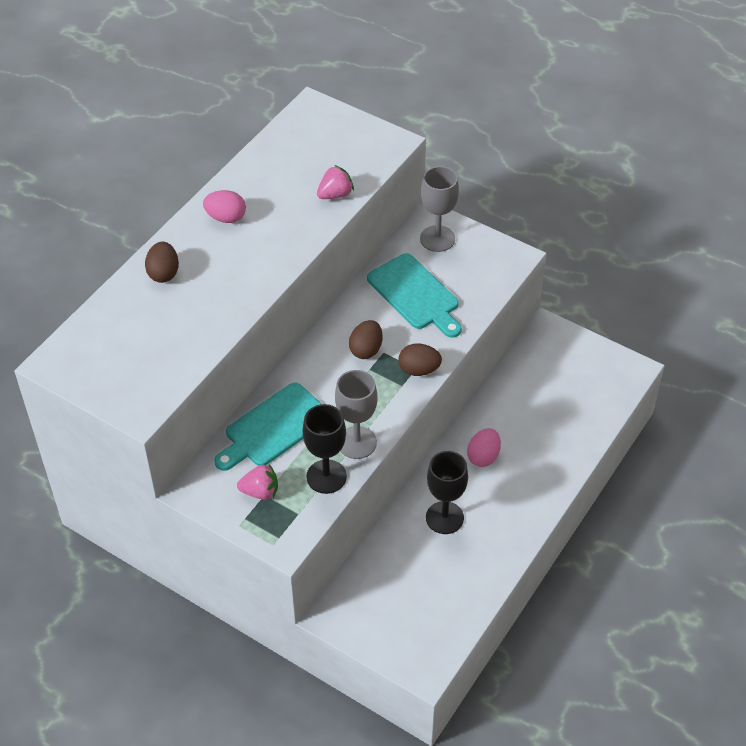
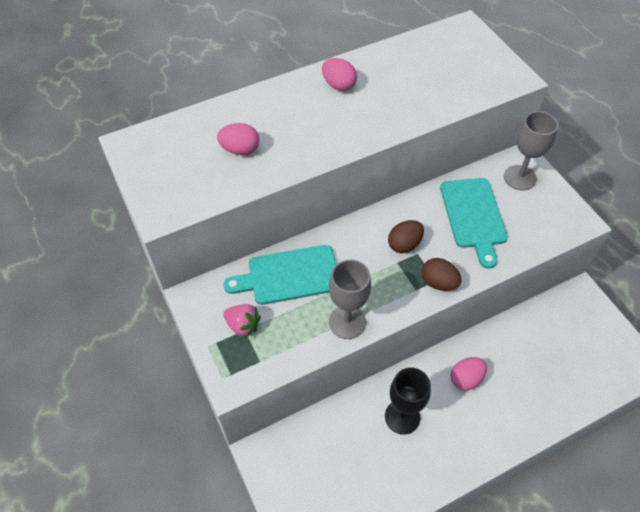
camera: 30 degrees right, 5 degrees up
(163, 273) = (260, 109): brown egg -> none
(173, 320) = (240, 150): none -> pink egg
(326, 476) = (303, 340): black goblet -> none
(335, 194) = (440, 101): pink strawberry -> none

